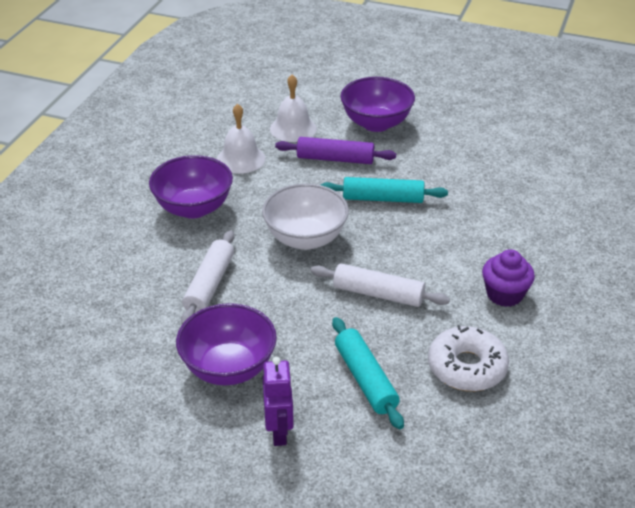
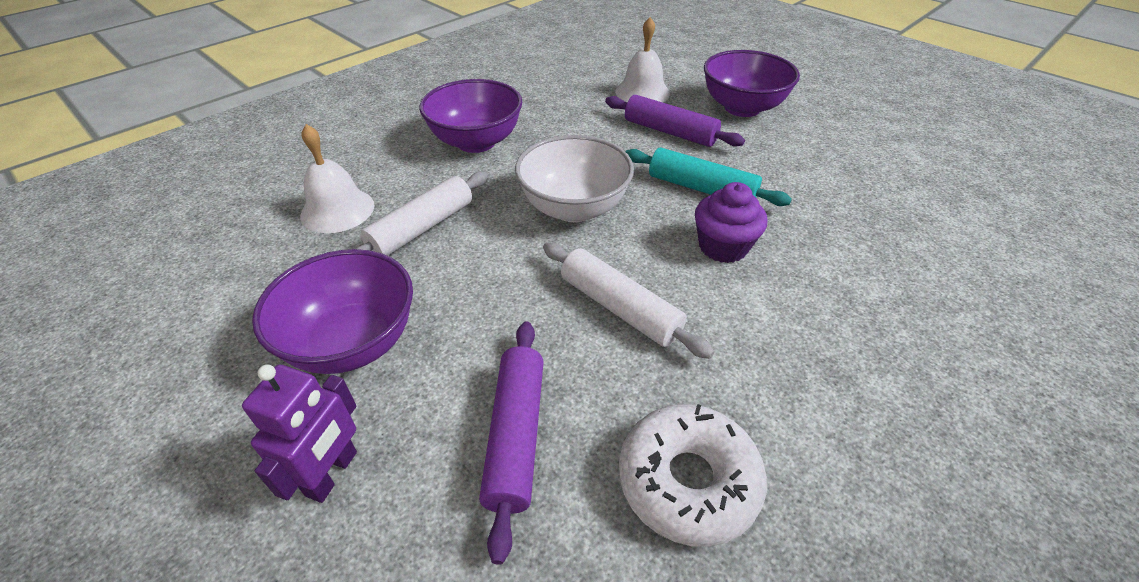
camera: 25 degrees right, 5 degrees up
(240, 159) = (564, 107): white bell -> white bell (337, 210)
(365, 379) = (516, 435): turquoise rolling pin -> purple rolling pin
(504, 294) = (813, 373): purple cupcake -> purple cupcake (723, 247)

